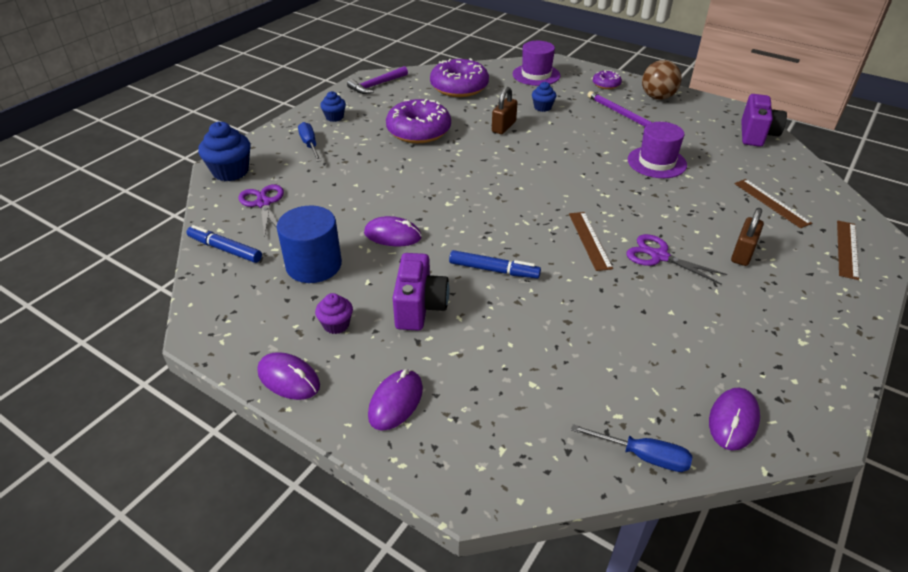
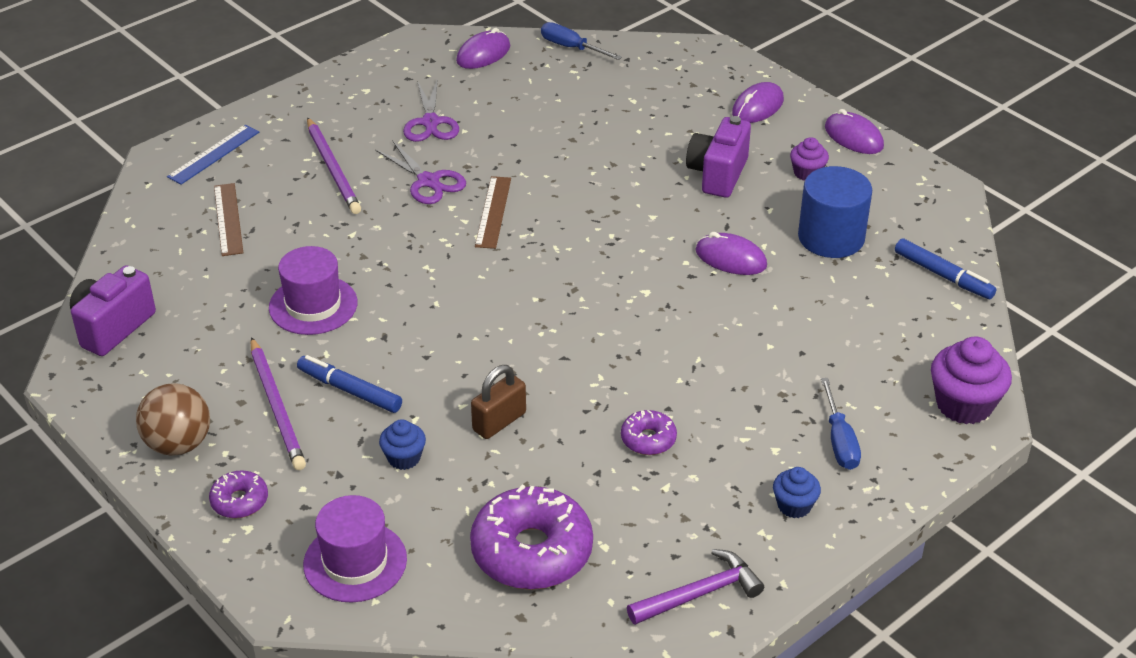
camera: 165 degrees left, 0 degrees up
(230, 171) = (964, 405): blue cupcake -> purple cupcake
(263, 203) = (903, 336): purple scissors -> purple scissors (430, 123)
(418, 131) = (648, 439): purple donut -> purple donut, size x0.49
(494, 270) = (623, 198): blue marker -> blue marker (349, 390)
(742, 253) = (333, 169): brown padlock -> purple pencil
(847, 249) = (213, 154): brown ruler -> blue ruler

